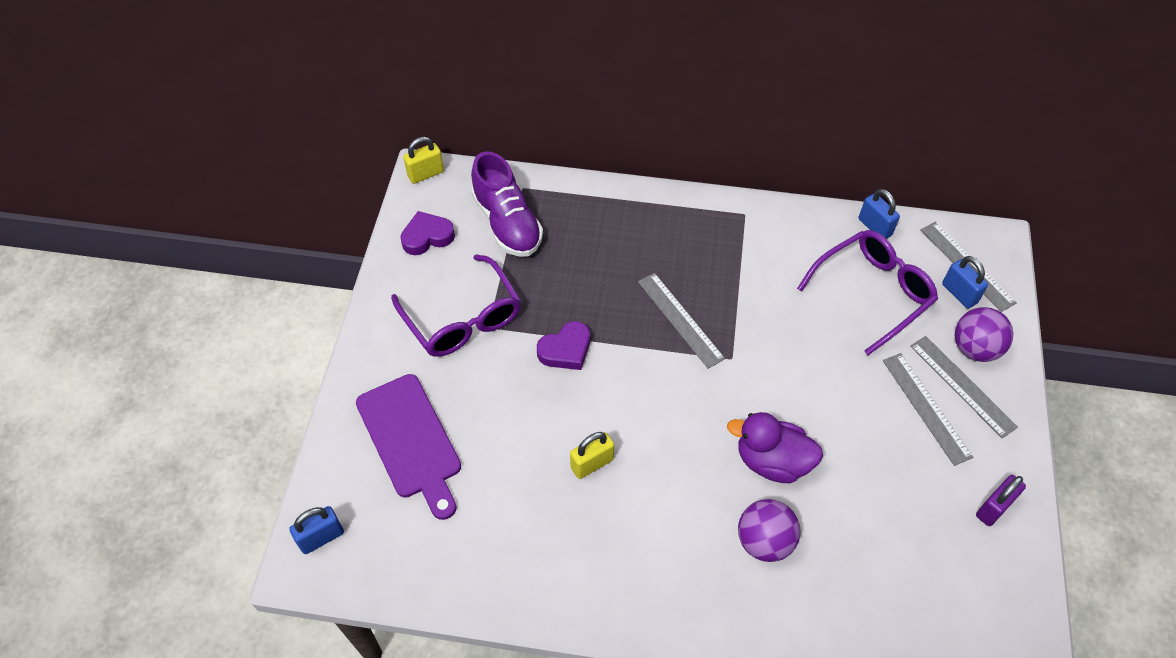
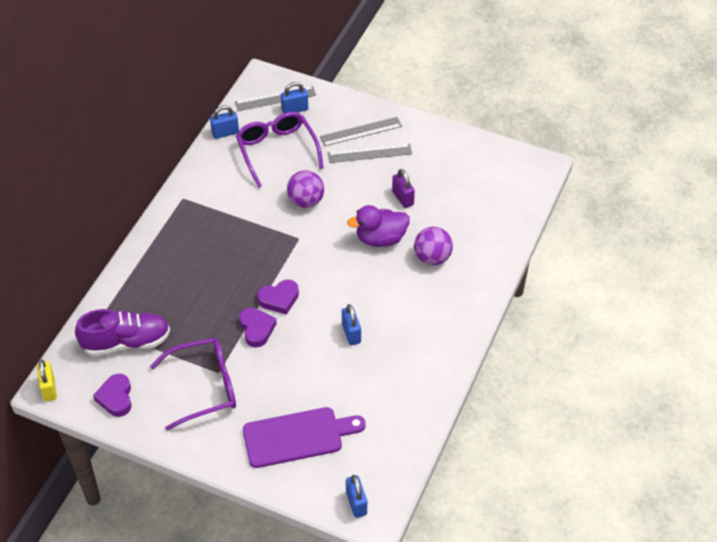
camera: 75 degrees left, 5 degrees down
(592, 464) = (351, 333): yellow padlock -> blue padlock
(621, 362) = (279, 299): none -> purple heart
(680, 319) = (257, 258): grey ruler -> none
(772, 461) = (380, 239): purple duck -> purple duck turned 45 degrees clockwise
(974, 348) = (337, 117): purple ball -> purple ball (306, 201)
(993, 508) = (443, 146): purple padlock -> purple padlock (402, 198)

